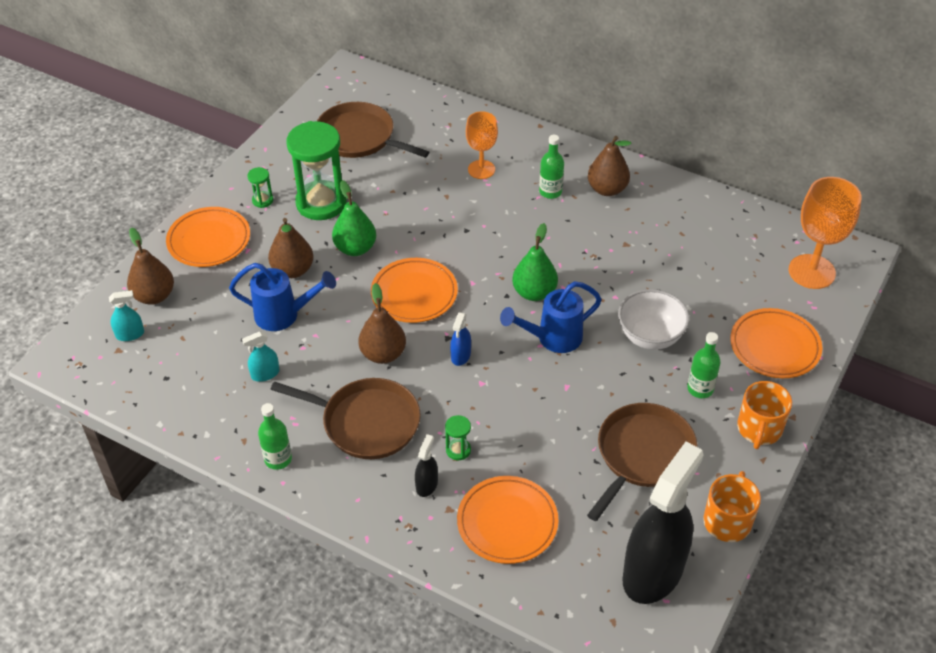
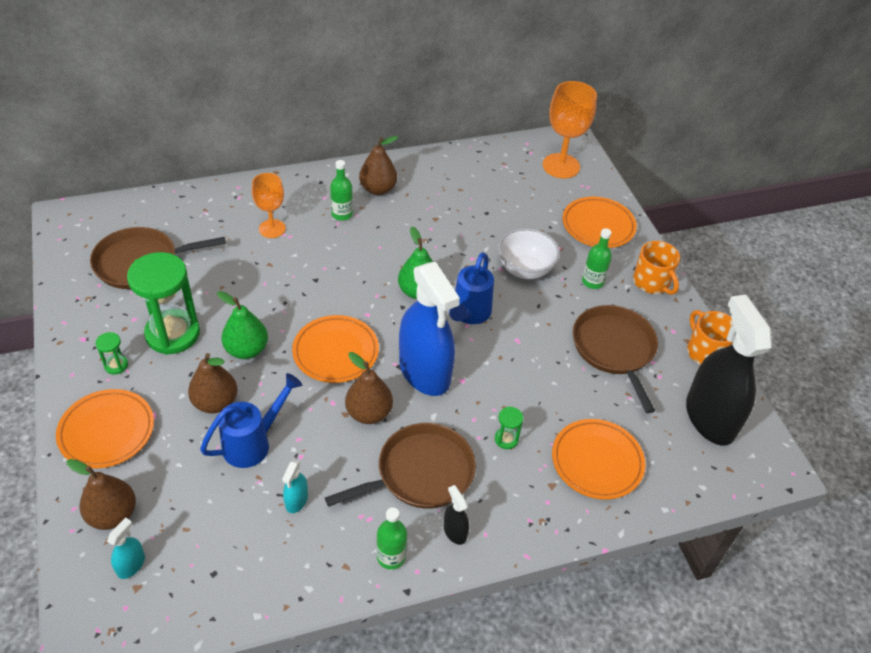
camera: 50 degrees left, 0 degrees up
(426, 485) = (517, 481): black spray bottle -> black spray bottle (455, 531)
(461, 355) = (424, 372): blue spray bottle -> blue spray bottle, size x2.49

